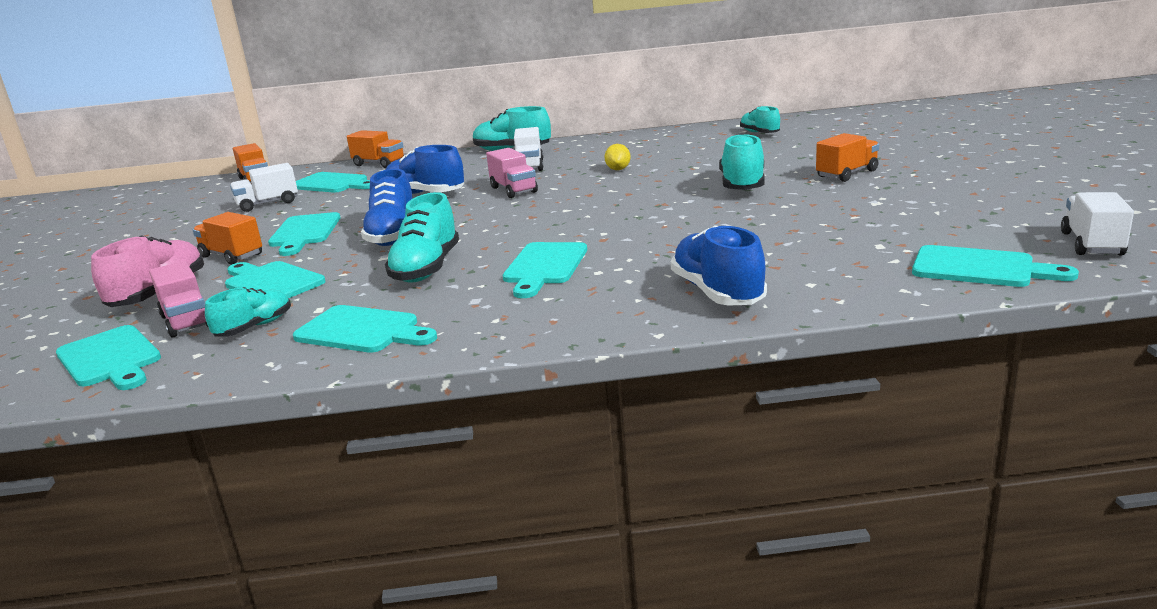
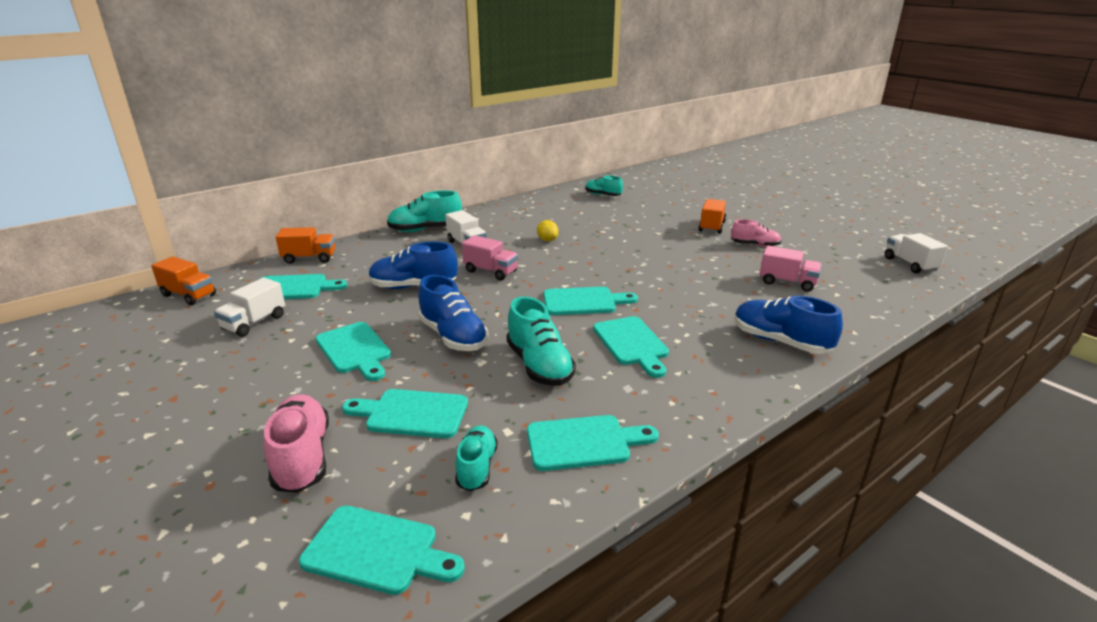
camera: 35 degrees left, 5 degrees up
(187, 321) = (392, 481): pink truck -> pink truck (787, 282)
(231, 256) = (314, 393): orange truck -> none
(742, 185) = (660, 244): turquoise shoe -> none
(872, 198) = (755, 245): none -> pink shoe
(980, 268) = (886, 292): turquoise cutting board -> turquoise cutting board (584, 301)

